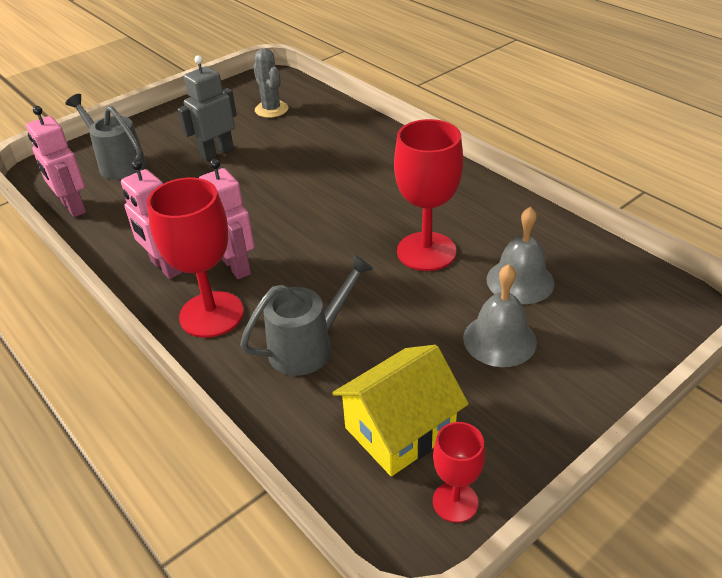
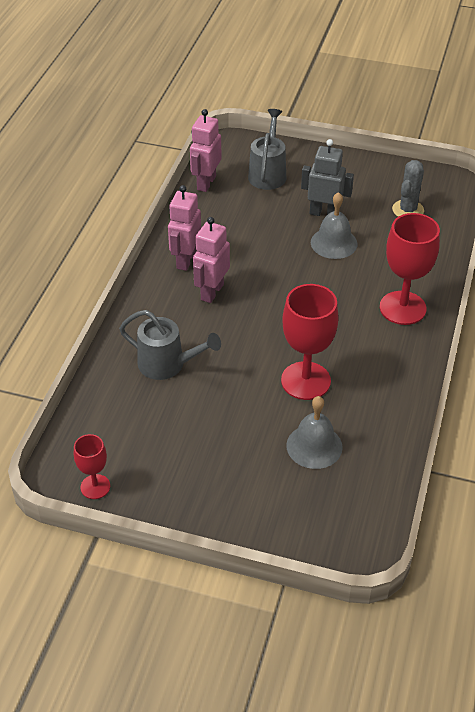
camera: 55 degrees right, 5 degrees up
(211, 314) = (161, 305): red goblet -> red goblet (402, 308)
(400, 430) = (130, 439): yellow house -> none
(499, 339) = (243, 457): grey bell -> grey bell (334, 243)

